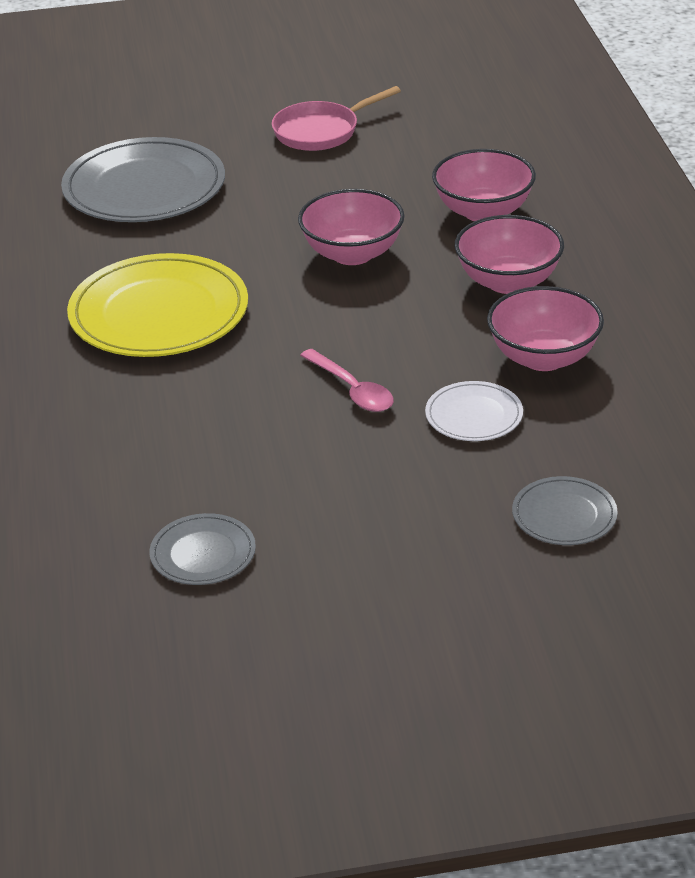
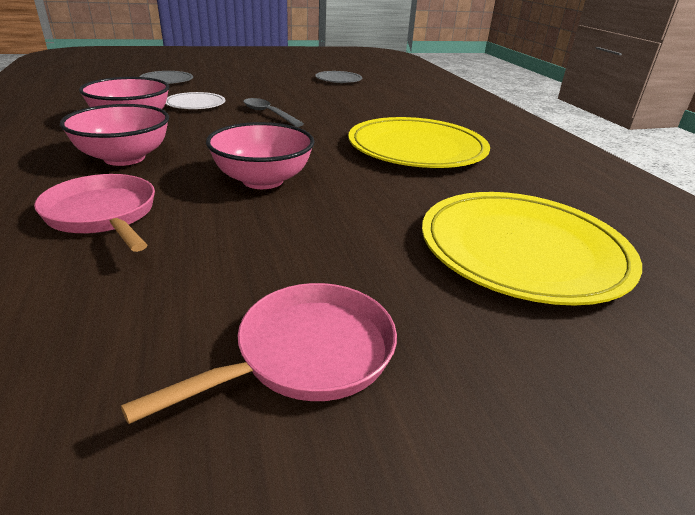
camera: 170 degrees right, 5 degrees down
(144, 188) = (522, 250): grey plate -> yellow plate
(352, 390) = (268, 114): pink spoon -> grey spoon
(483, 211) = (103, 215): pink bowl -> pink pan

